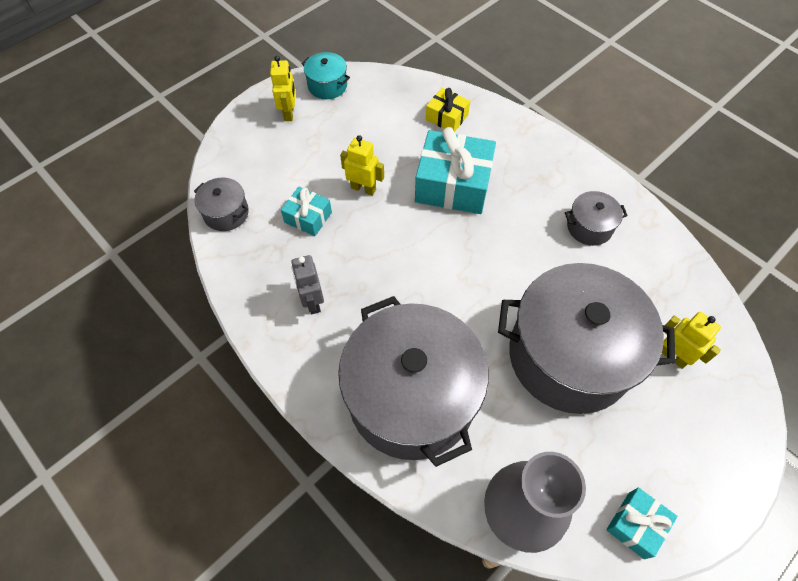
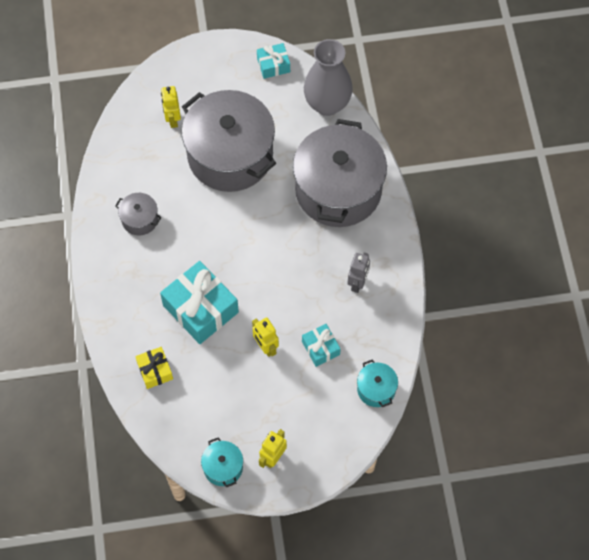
camera: 145 degrees left, 5 degrees up
(226, 213) = (376, 389): grey pot -> turquoise pot

